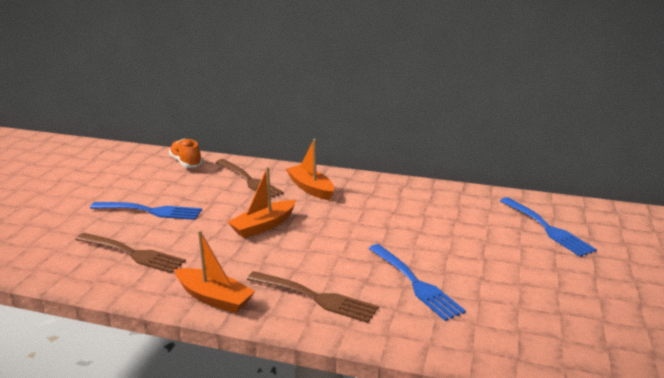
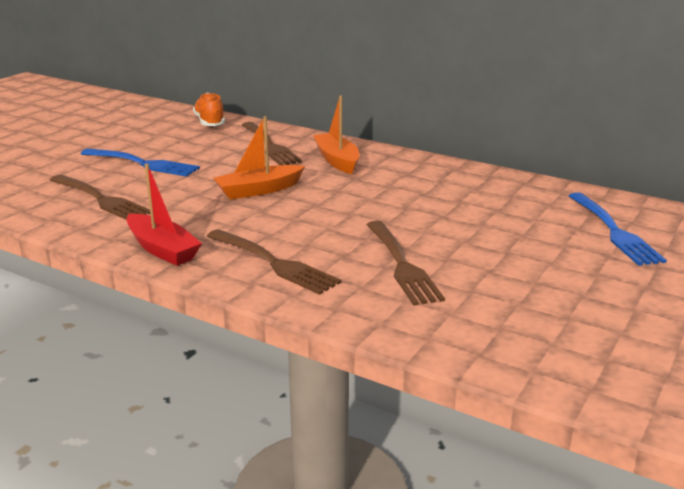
camera: 15 degrees right, 0 degrees up
(214, 298) = (162, 249): orange boat -> red boat
(414, 283) = (401, 264): blue fork -> brown fork

